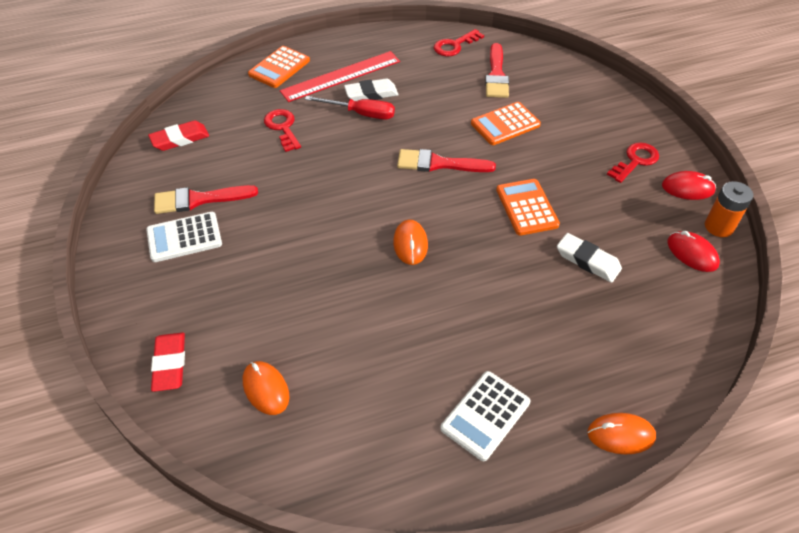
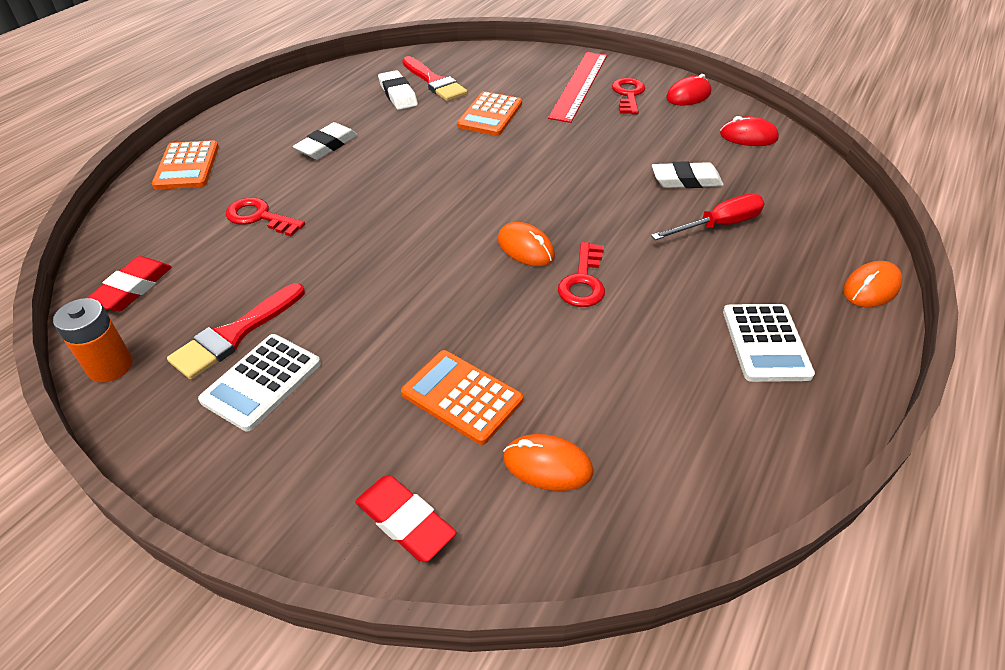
camera: 40 degrees left, 5 degrees down
(341, 76) = (273, 144): red ruler -> red ruler (579, 85)
(361, 114) = (336, 166): red screwdriver -> red screwdriver (718, 225)
(439, 164) = (469, 171): red brush -> none
(454, 45) = (365, 75): red key -> red key (583, 281)
(459, 74) = (398, 94): none -> white eraser
(526, 207) = (589, 167): orange calculator -> orange calculator (462, 397)
(719, 227) = (741, 110): orange battery -> orange battery (110, 366)

